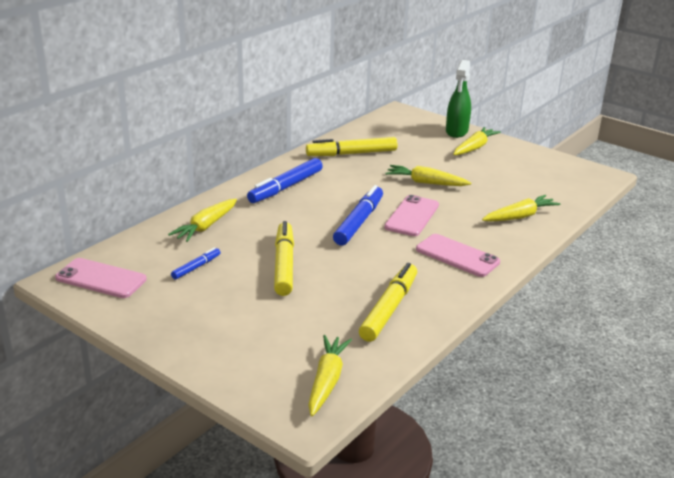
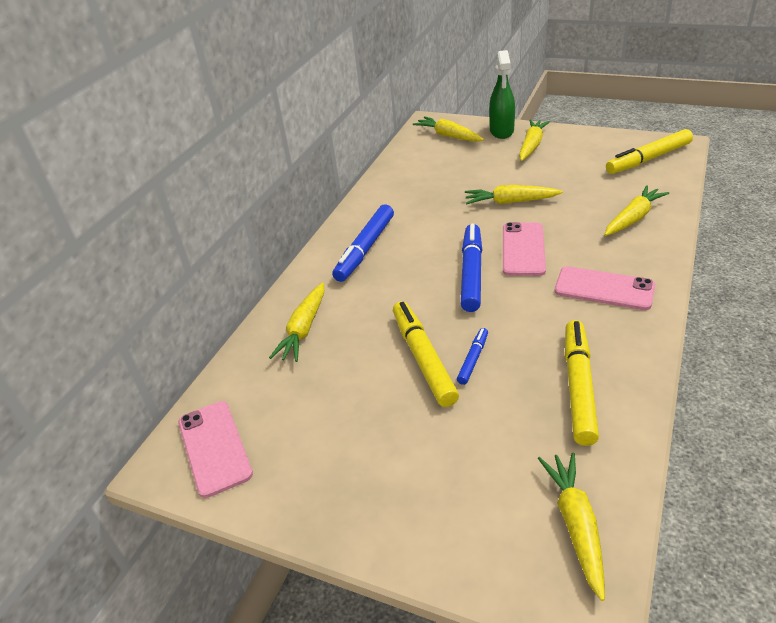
camera: 10 degrees left, 10 degrees up
(101, 279) = (214, 447): pink phone -> pink phone turned 60 degrees clockwise
(196, 267) = (323, 393): blue marker -> blue marker (473, 359)
(351, 154) = (411, 186): yellow marker -> yellow marker (648, 159)
(408, 125) = (448, 136): none -> yellow carrot

